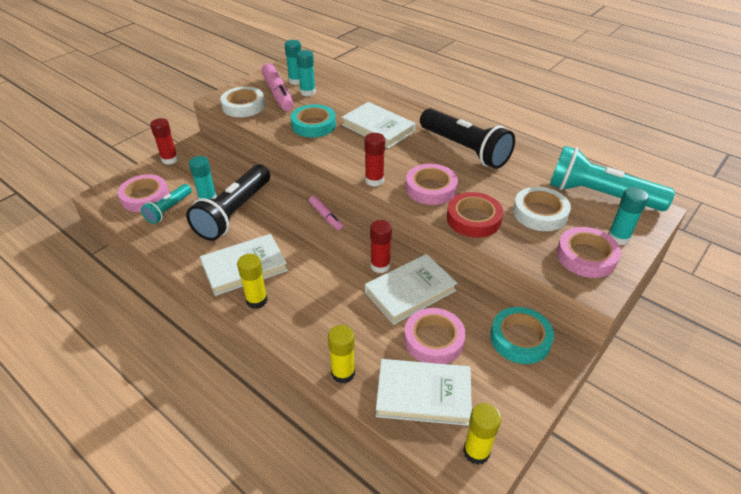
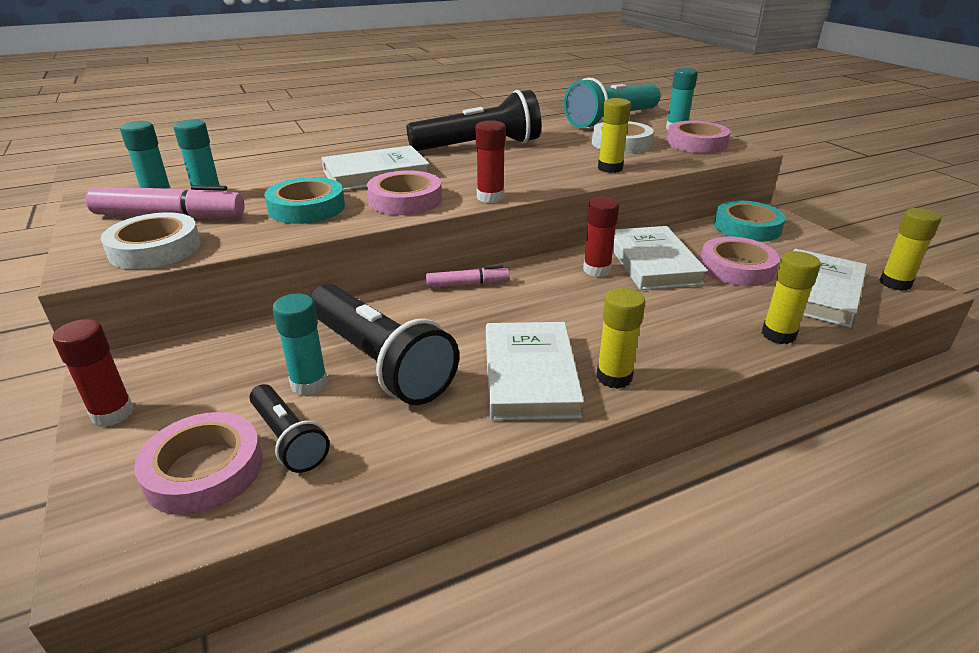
camera: 65 degrees left, 10 degrees down
(169, 209) = (288, 439): turquoise flashlight -> black flashlight
(430, 188) = (537, 174): pink tape -> pink tape (405, 200)
(473, 219) = (610, 168): red tape -> yellow glue stick

